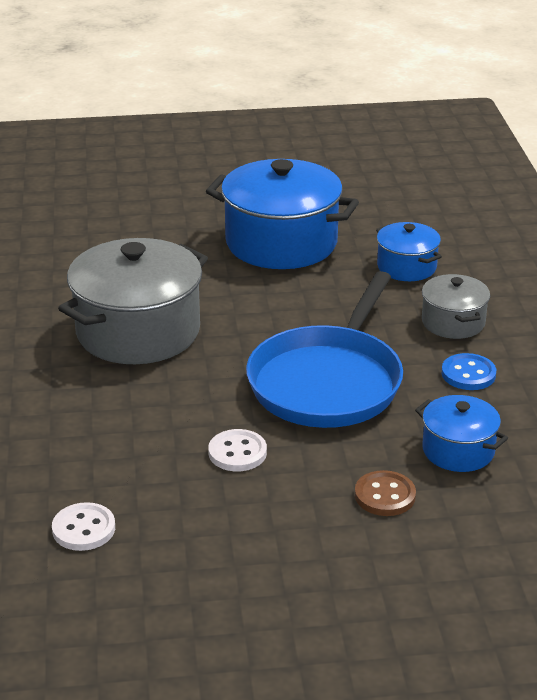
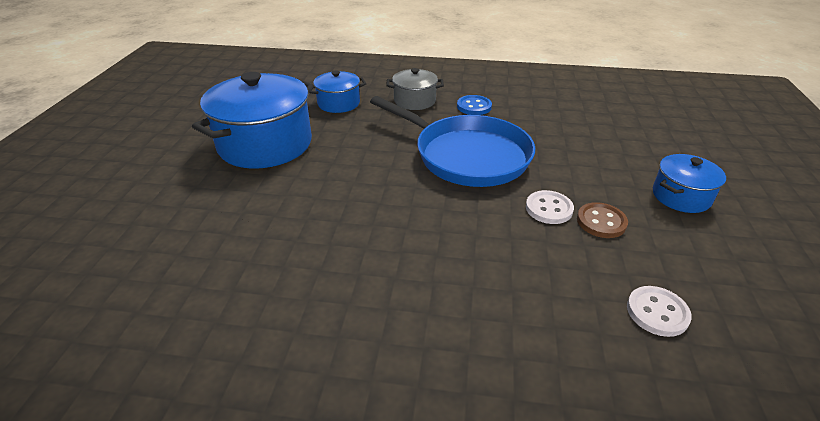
camera: 75 degrees left, 5 degrees up
(138, 332) = (354, 238): grey pot -> none
(385, 496) = (600, 156): brown button -> brown button (601, 222)
(458, 450) = (553, 124): blue pot -> blue pot (681, 196)

